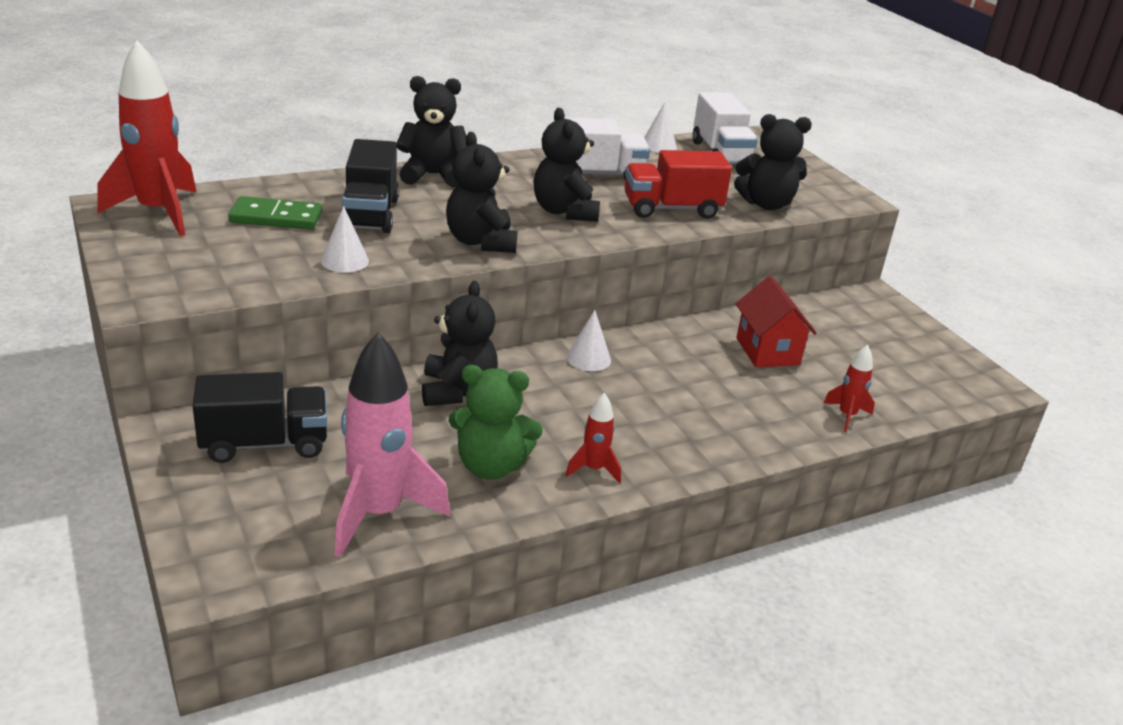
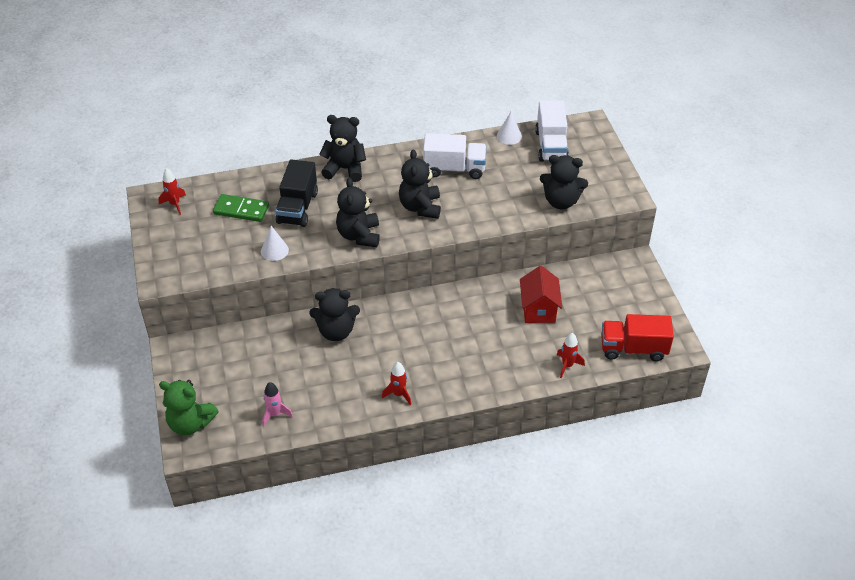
camera: 15 degrees right, 15 degrees up
(158, 212) = (174, 204): red rocket -> red rocket, size x0.48
(264, 443) = (223, 362): black truck -> none
(379, 513) = (275, 414): pink rocket -> pink rocket, size x0.48
(457, 391) = (336, 331): black teddy bear -> black teddy bear turned 75 degrees clockwise
(491, 466) = (341, 387): green teddy bear -> green teddy bear (190, 423)
(588, 358) = (421, 309): white cone -> none
(671, 209) = (493, 205): red truck -> red truck (633, 349)

